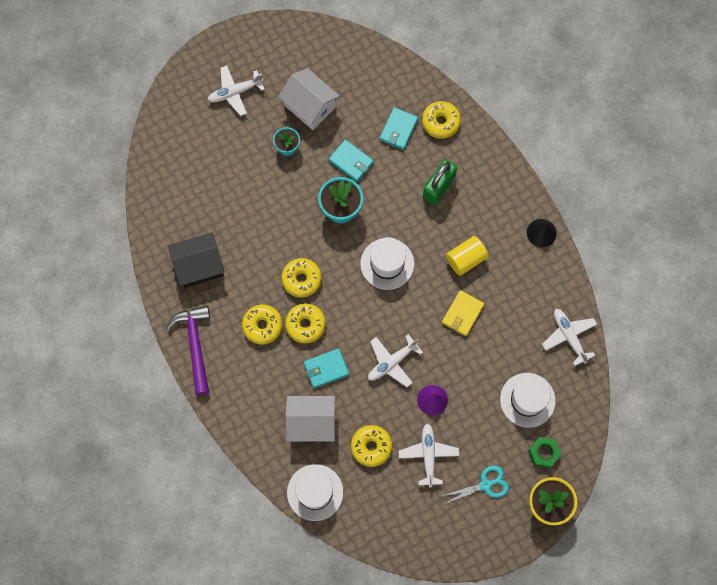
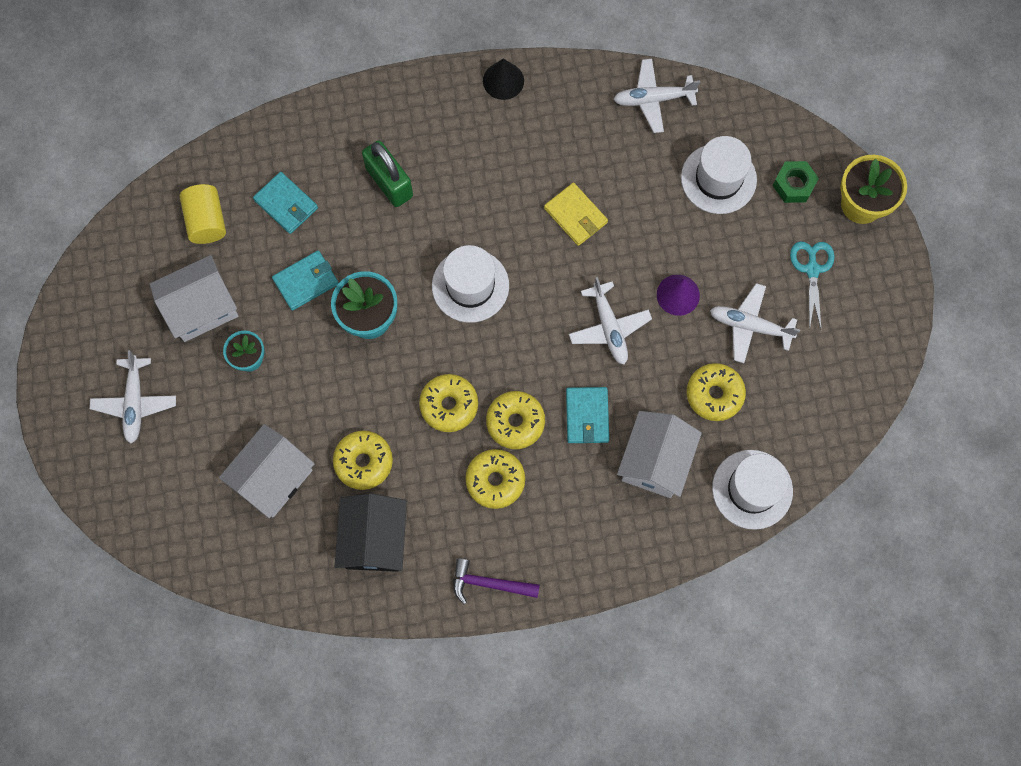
camera: 70 degrees left, 0 degrees up
(195, 345) = (489, 583): purple hammer -> purple hammer, size x0.66
(216, 191) = (273, 478): none -> white house
(440, 122) = (299, 147): yellow donut -> yellow donut (363, 462)
(466, 259) = (503, 185): yellow cylinder -> yellow cylinder (206, 221)

